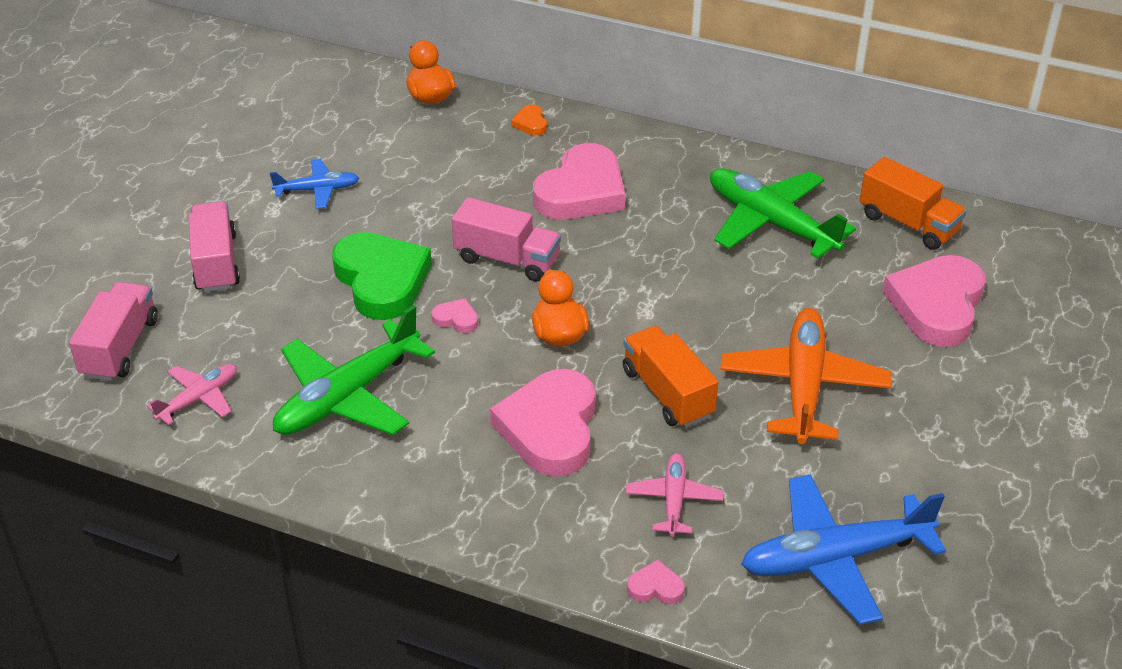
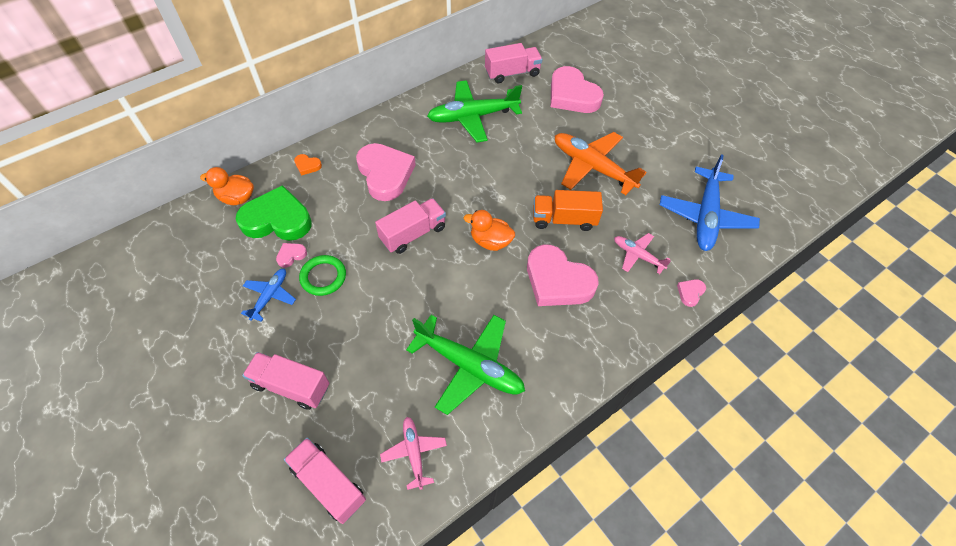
camera: 60 degrees left, 15 degrees up
(348, 396) = (469, 365): green plane -> green plane turned 45 degrees counterclockwise
(377, 216) = (323, 277): none -> green ring
(381, 280) = (383, 302): green heart -> green heart (277, 219)
(456, 319) = (444, 281): pink heart -> pink heart (291, 255)
(908, 224) = (512, 73): orange truck -> pink truck

